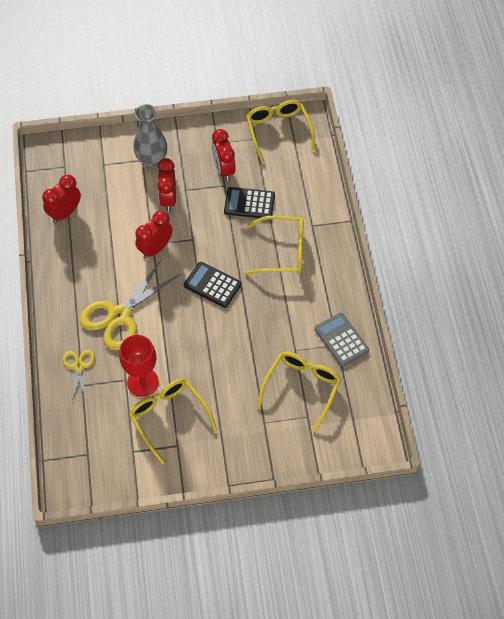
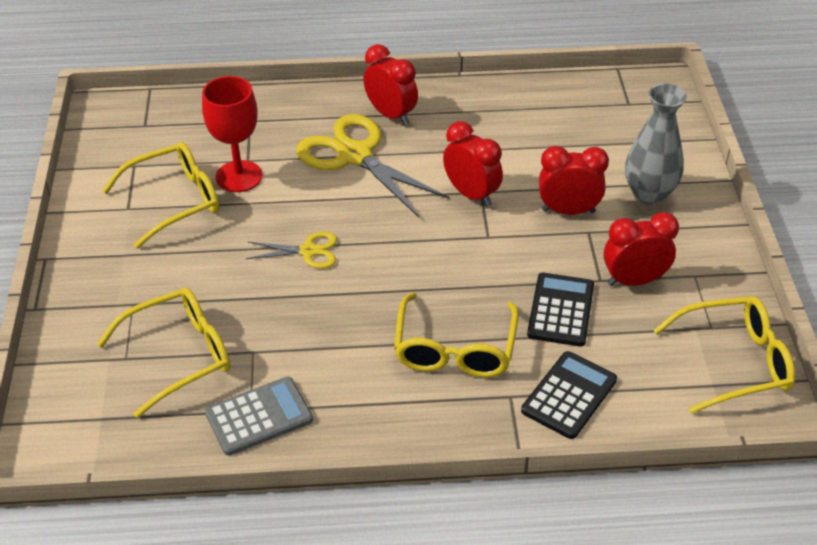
camera: 95 degrees right, 15 degrees down
(65, 213) = (541, 104): red clock -> red clock (391, 115)
(79, 366) = (280, 118): yellow scissors -> yellow scissors (308, 251)
(212, 285) = (396, 256): black calculator -> black calculator (569, 395)
(302, 387) = (181, 355): yellow glasses -> yellow glasses turned 60 degrees counterclockwise

